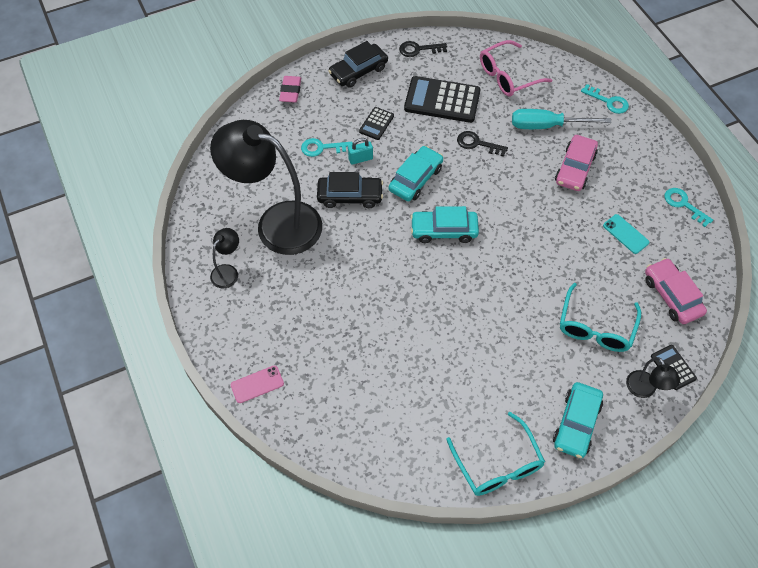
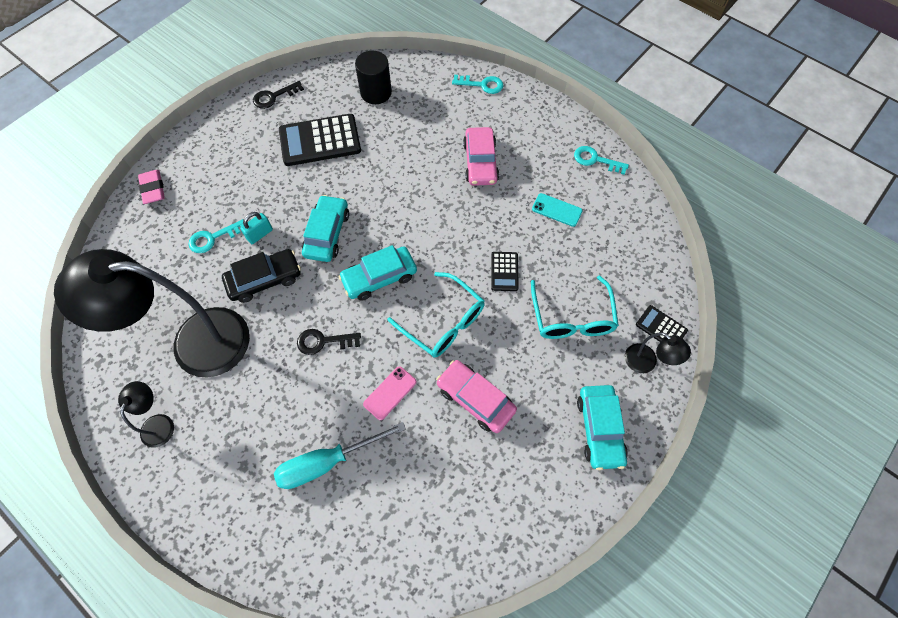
camera: 25 degrees left, 5 degrees up
(257, 384) = (246, 544): pink phone -> pink phone (390, 393)
(358, 71) = (219, 141): black car -> none
(376, 124) = (261, 190): black calculator -> black calculator (504, 271)
(477, 144) = (374, 173): black key -> black key (323, 341)
(497, 463) = (542, 511): turquoise glasses -> turquoise glasses (442, 322)
(508, 76) = (376, 92): pink glasses -> black cylinder
(547, 126) = (435, 129): turquoise screwdriver -> turquoise screwdriver (327, 462)
(672, 296) = (626, 255): pink car -> pink car (475, 399)

